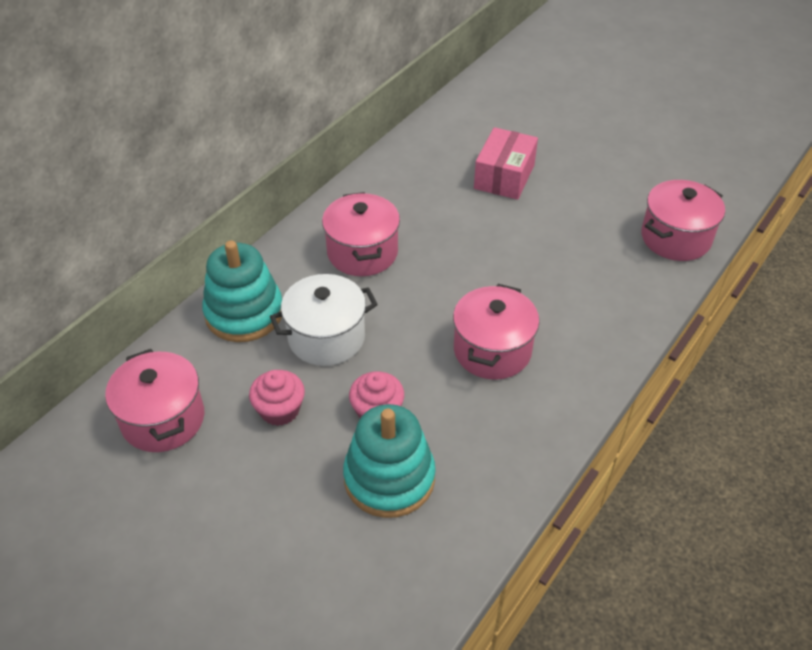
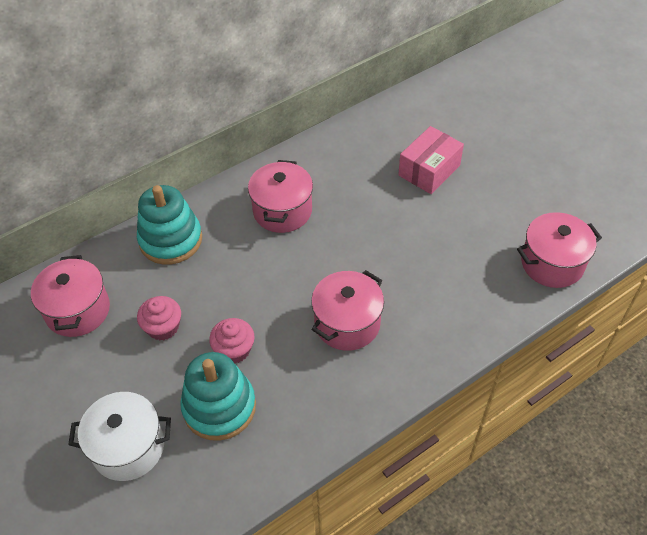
camera: 20 degrees right, 5 degrees up
(326, 337) = (223, 277): white pot -> white pot (128, 447)

